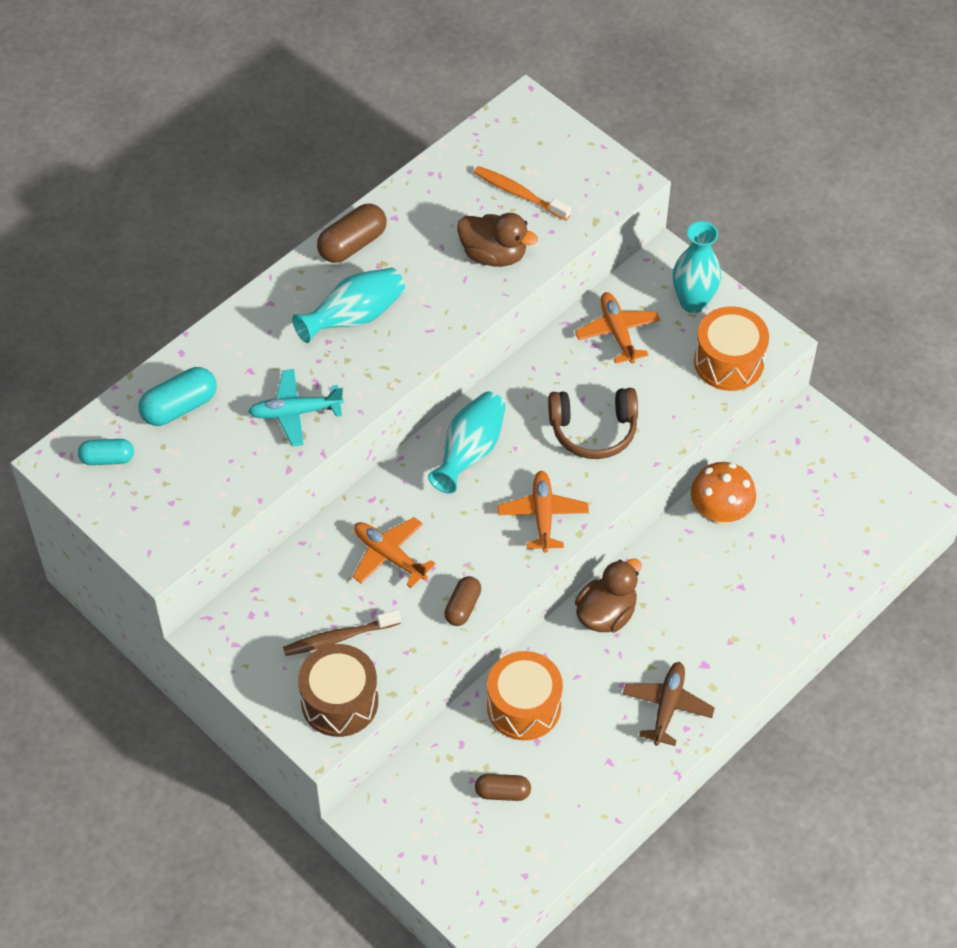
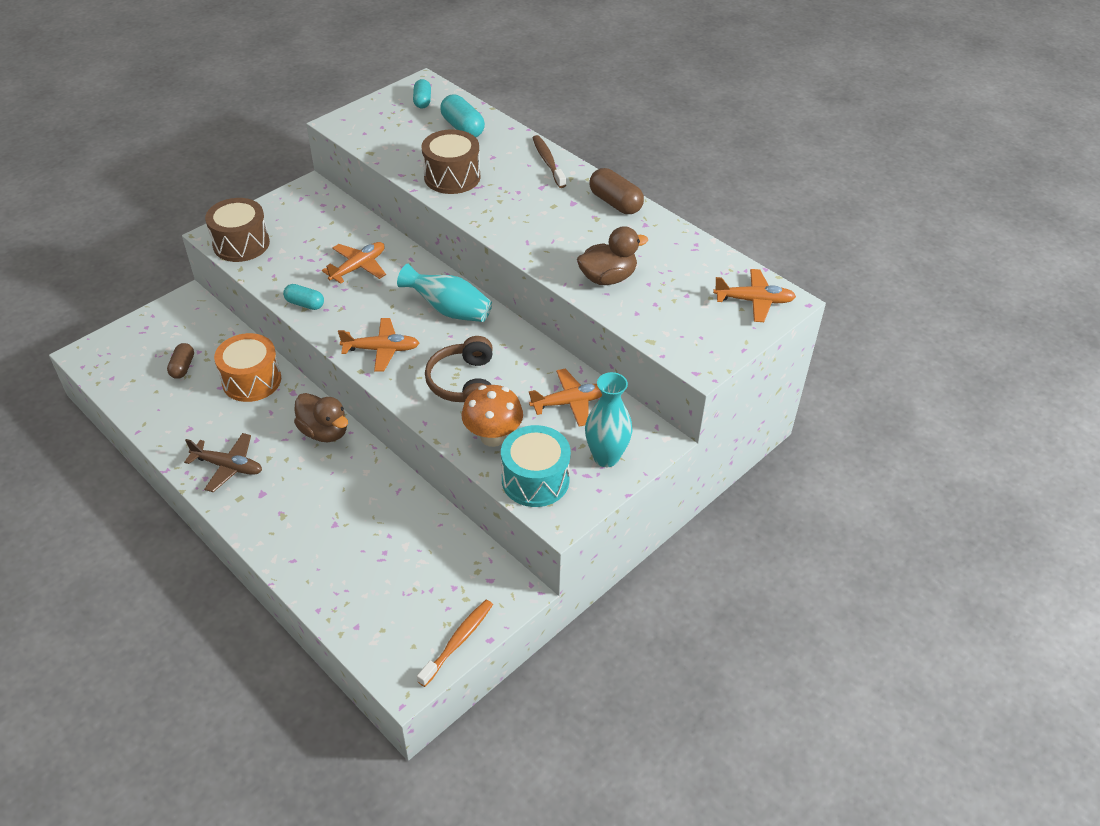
camera: 90 degrees right, 10 degrees down
(295, 412) = (452, 177): turquoise plane -> brown drum
(338, 637) = (294, 243): brown toothbrush -> brown toothbrush (548, 162)
(354, 317) = (541, 204): turquoise vase -> none
(462, 607) = (305, 304): brown capsule -> turquoise capsule
(493, 254) = (607, 278): brown duck -> brown duck turned 135 degrees counterclockwise
(519, 193) = (678, 294): orange toothbrush -> orange toothbrush (458, 641)
(527, 131) = (754, 301): none -> orange plane
(720, 513) = (414, 513): orange mushroom -> orange mushroom (493, 437)
(729, 362) = (535, 480): orange drum -> turquoise drum

